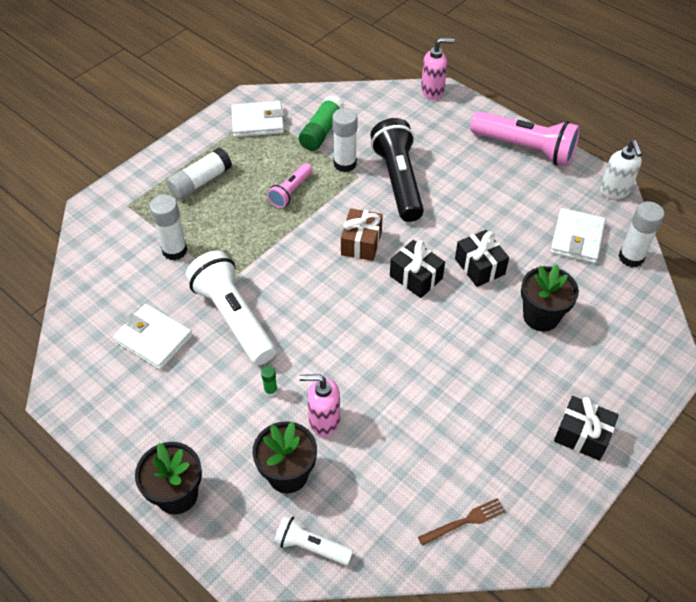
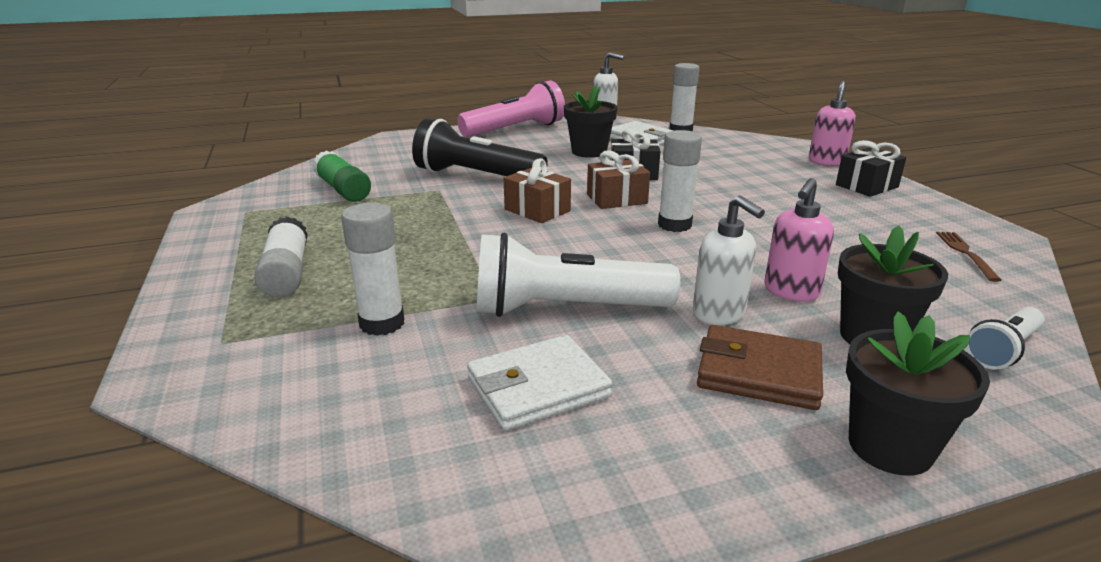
camera: 60 degrees left, 25 degrees down
(216, 425) = (758, 373): none -> brown wallet
(258, 122) = (259, 215): white wallet -> none
(270, 390) = (719, 314): green glue stick -> white soap dispenser
(291, 191) = (404, 225): pink flashlight -> none
(345, 164) = (411, 191): white glue stick -> white glue stick (674, 225)
(416, 277) = (617, 199): black gift -> brown gift
(432, 91) = (386, 139): pink soap dispenser -> pink soap dispenser (826, 162)
(541, 316) = (717, 168): black flower pot -> black flower pot (589, 152)

